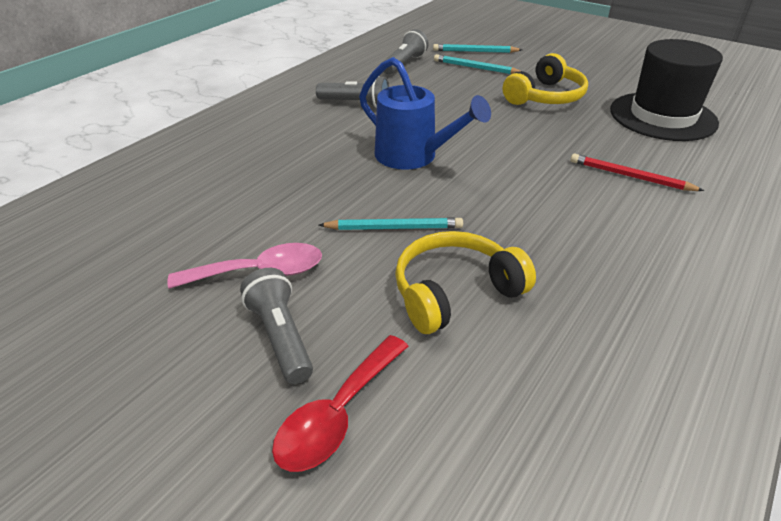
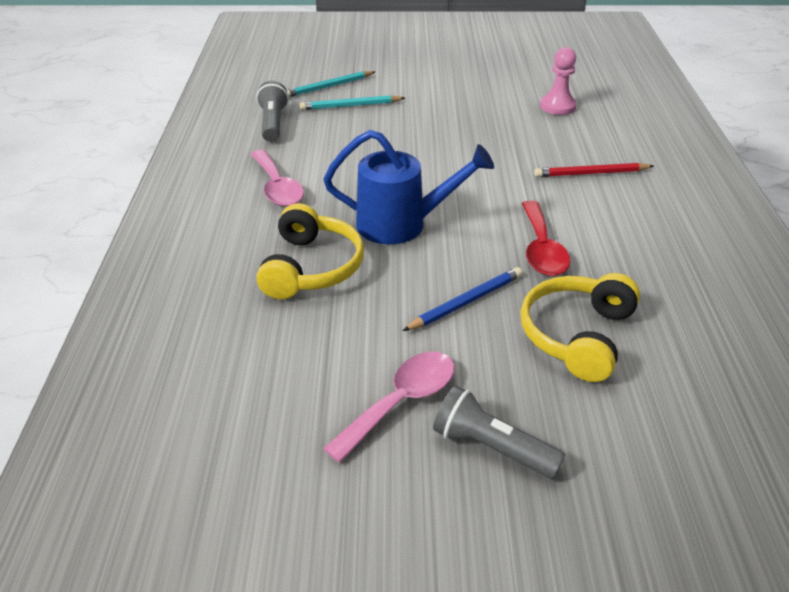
camera: 35 degrees left, 0 degrees up
(337, 414) = (609, 481): red spoon -> red spoon (541, 249)
(356, 104) = (277, 187): grey flashlight -> pink spoon
(394, 228) = (466, 302): turquoise pencil -> blue pencil
(545, 96) = (447, 117): yellow headphones -> yellow headphones (311, 267)
(662, 116) = (557, 106): black hat -> pink pawn

